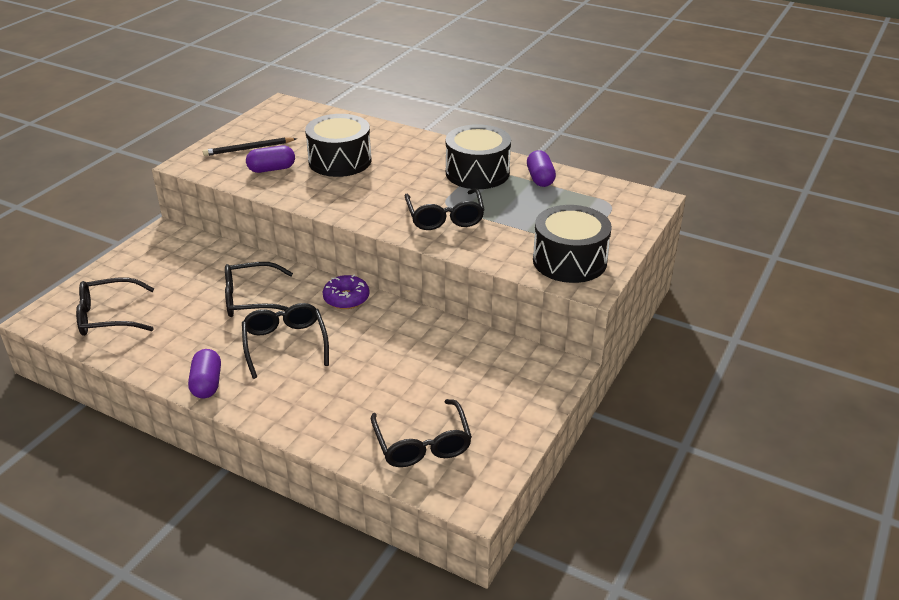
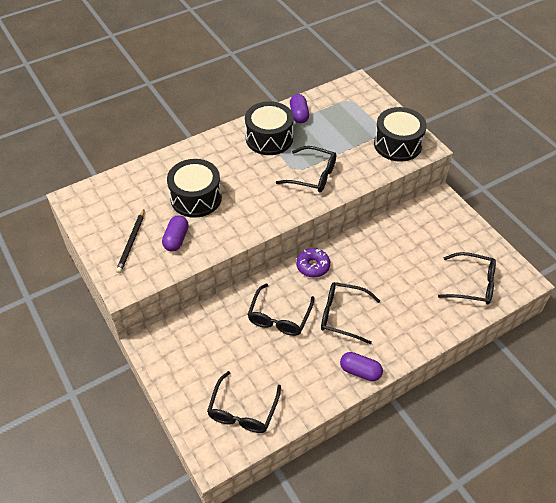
camera: 60 degrees left, 15 degrees up
(540, 178) = (299, 115): purple capsule -> purple capsule turned 60 degrees clockwise

